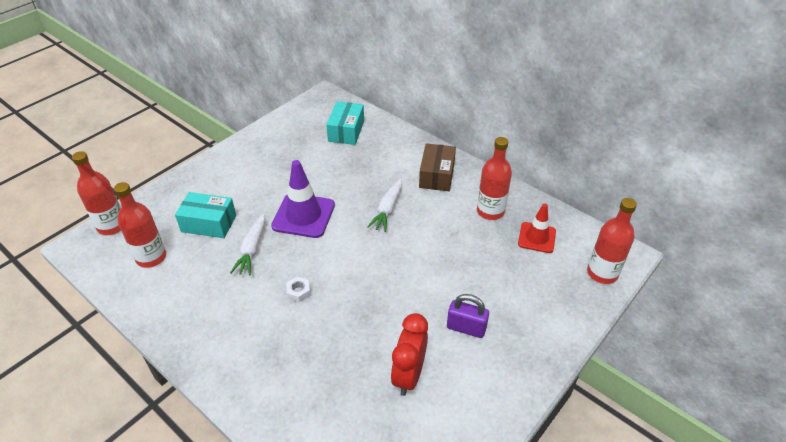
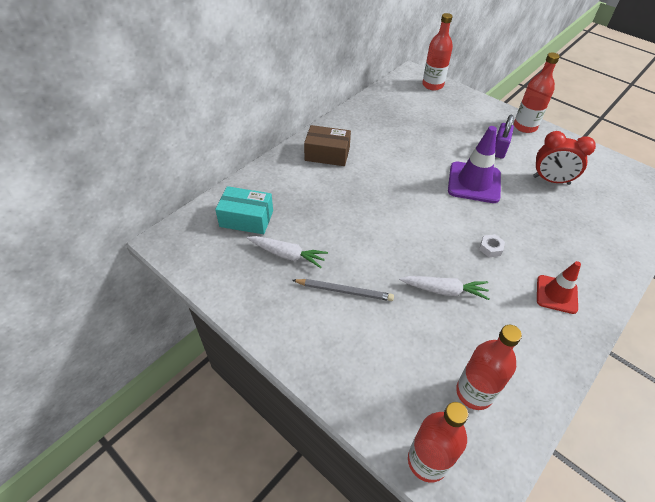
camera: 90 degrees left, 5 degrees up
(209, 223) = (410, 338): turquoise box -> none
(262, 187) = (344, 291): none -> grey pencil
(303, 215) = (389, 250): purple traffic cone -> purple traffic cone (474, 182)
(387, 209) = (375, 188): white carrot -> white carrot (287, 255)
(490, 211) = (374, 127): red bottle -> red bottle (525, 126)
(537, 237) = (401, 108): red traffic cone -> red traffic cone (556, 294)

